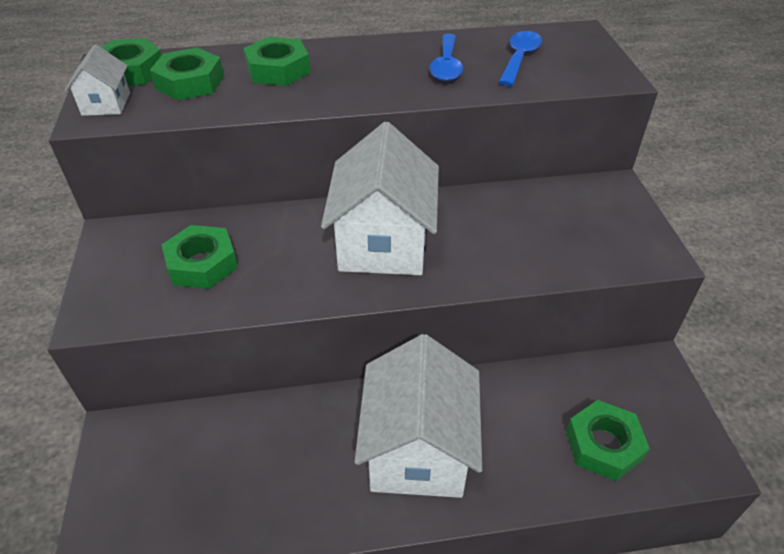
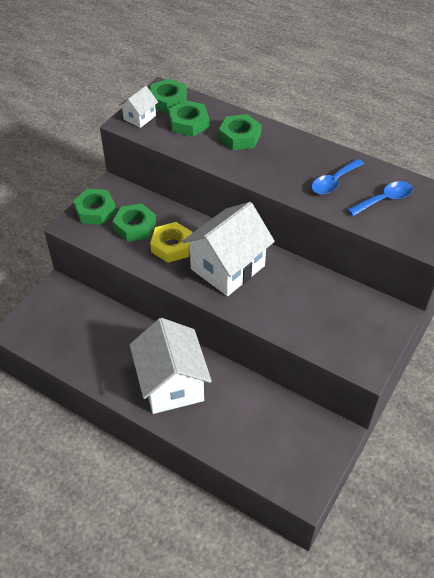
camera: 40 degrees right, 5 degrees up
(282, 259) = (172, 246): none -> yellow nut
(418, 450) = (171, 384): white house -> white house turned 60 degrees counterclockwise
(603, 445) = (261, 447): green nut -> green nut (95, 211)

